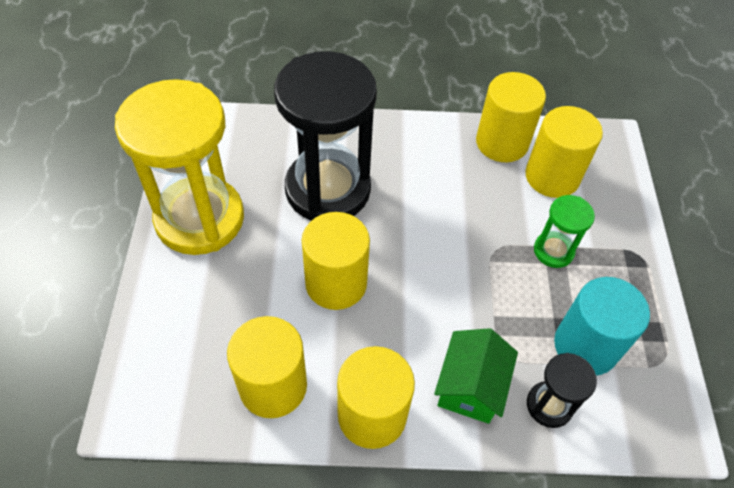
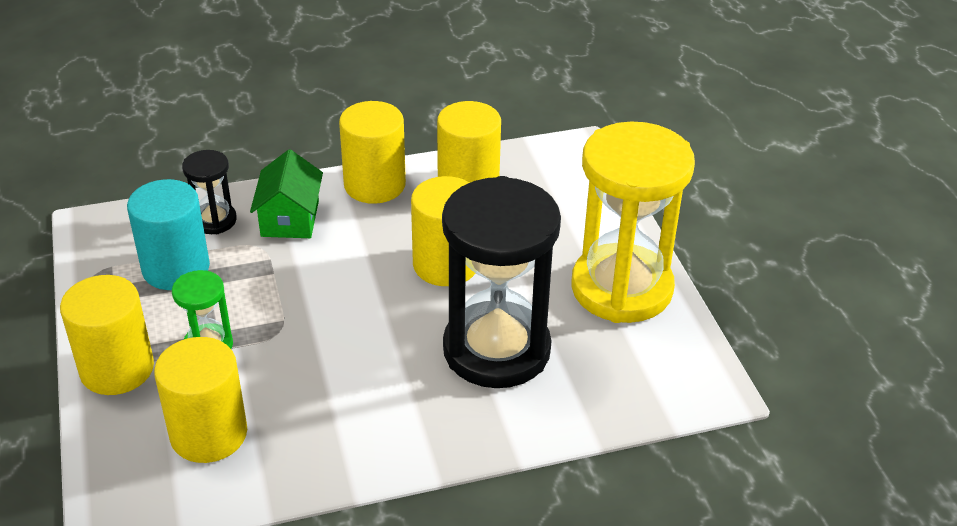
camera: 165 degrees right, 15 degrees down
(502, 143) = (283, 466): yellow cylinder -> yellow cylinder (117, 369)

